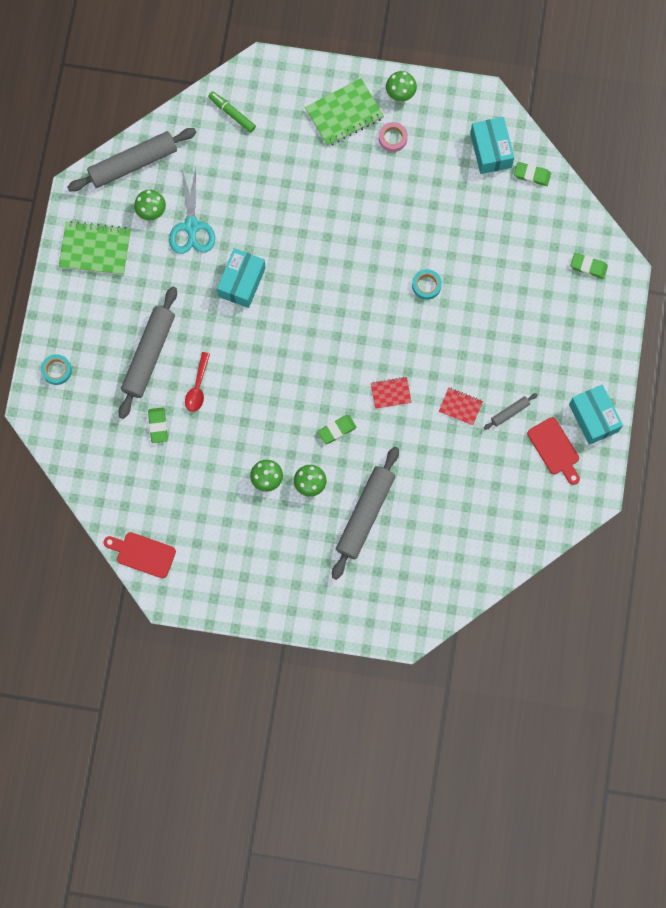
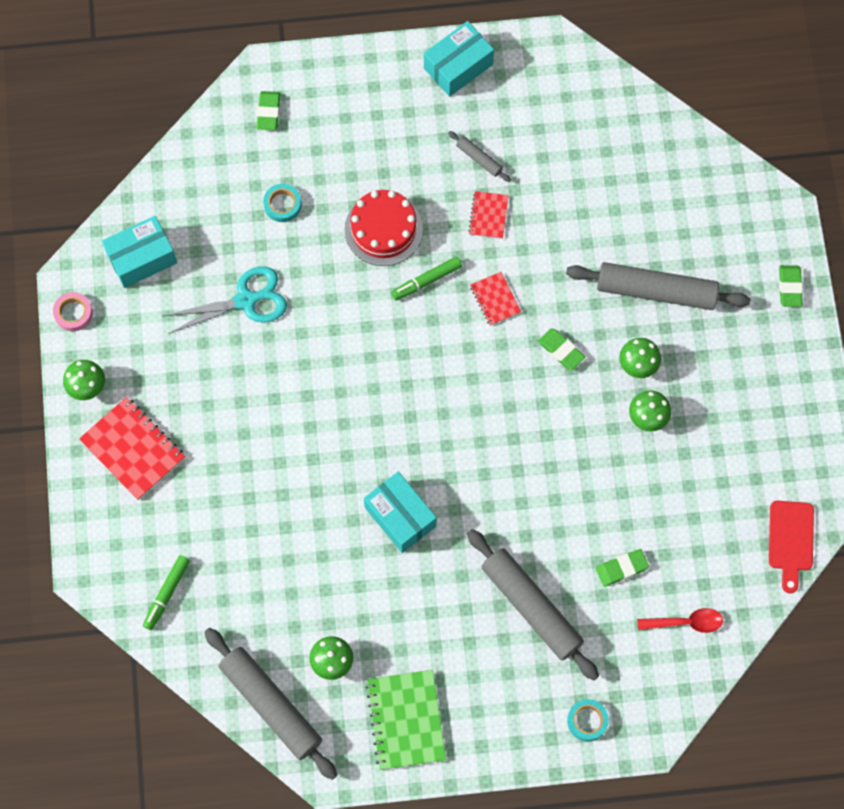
camera: 105 degrees left, 5 degrees down
(149, 355) = (531, 607): grey rolling pin -> grey rolling pin turned 45 degrees clockwise
(191, 226) = (340, 602): turquoise scissors -> turquoise scissors (246, 300)
(198, 387) = (556, 533): red spoon -> red spoon (686, 622)
(242, 282) = (400, 516): turquoise box -> turquoise box turned 45 degrees clockwise
(344, 113) = (133, 449): green notebook -> red notebook
(393, 138) = (153, 380): pink tape -> pink tape (73, 313)
(419, 347) = (426, 281): none -> green marker
(426, 285) = (343, 291): turquoise tape -> turquoise tape (282, 205)
(469, 327) = (383, 229): none -> red cake
(532, 175) = (163, 202): green eraser -> green eraser (790, 287)
(555, 449) = (509, 100): red cutting board -> none

